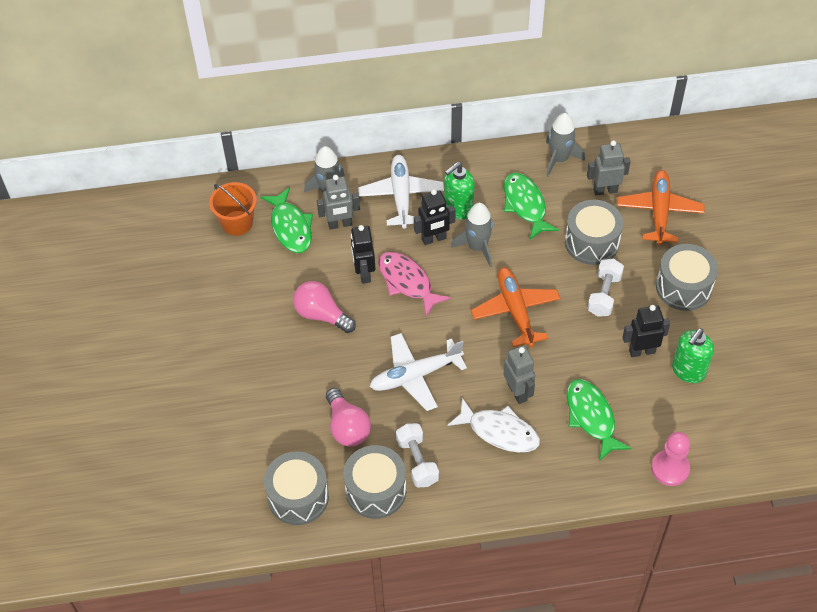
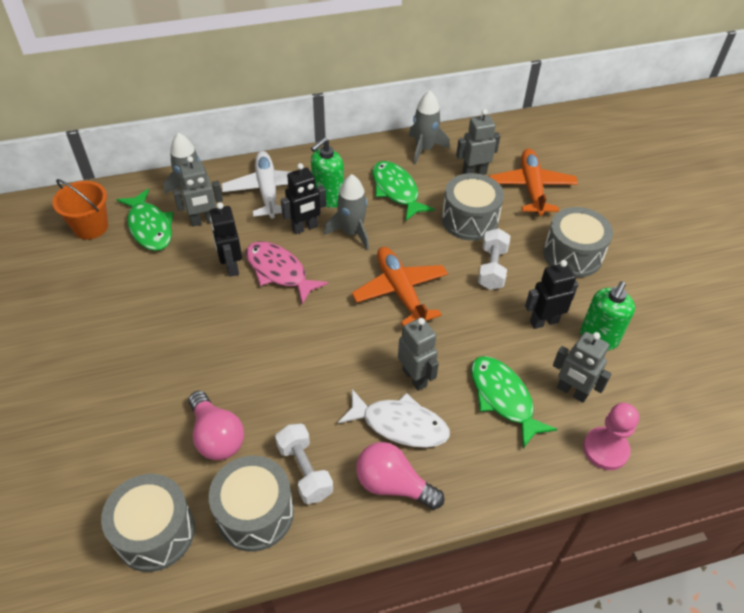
camera: 10 degrees left, 5 degrees down
(321, 315) = (184, 312): pink light bulb -> pink light bulb (393, 485)
(415, 375) = (295, 369): white plane -> none
(652, 417) = (572, 392): none -> grey robot

